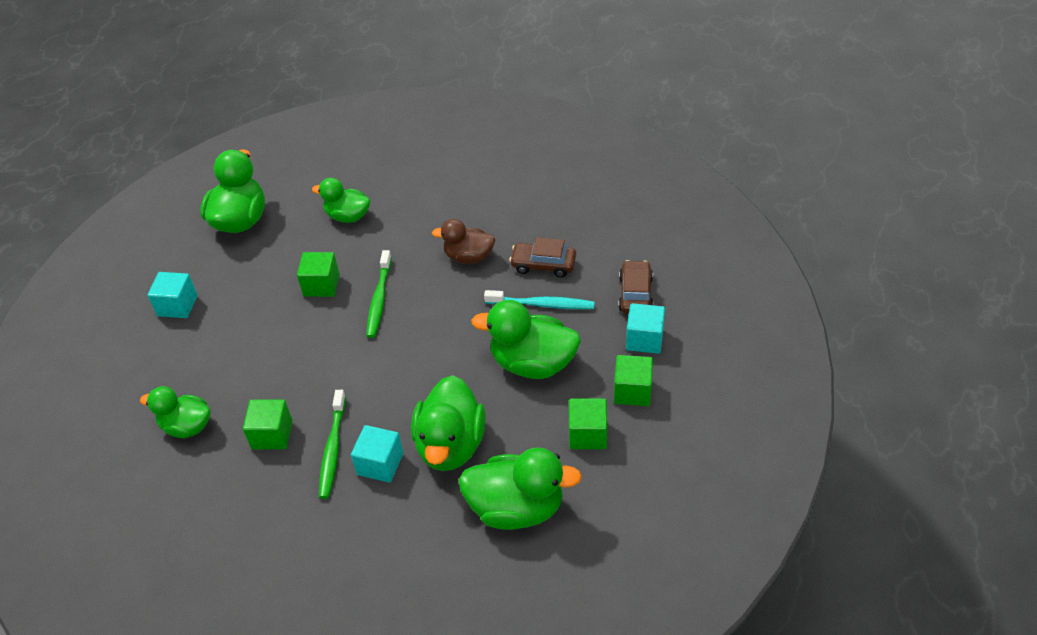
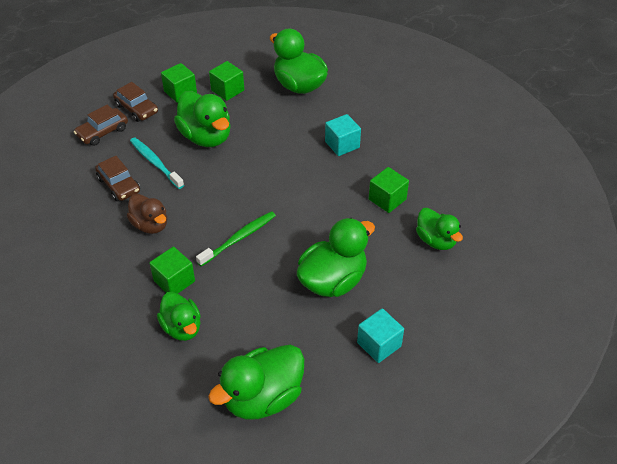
camera: 140 degrees left, 0 degrees up
(321, 285) = (263, 279): green cube -> green cube (174, 281)
(333, 449) = (359, 168): green toothbrush -> none
(450, 445) = (297, 129): green duck -> green duck (333, 281)
(644, 339) = (137, 109): turquoise cube -> brown car

